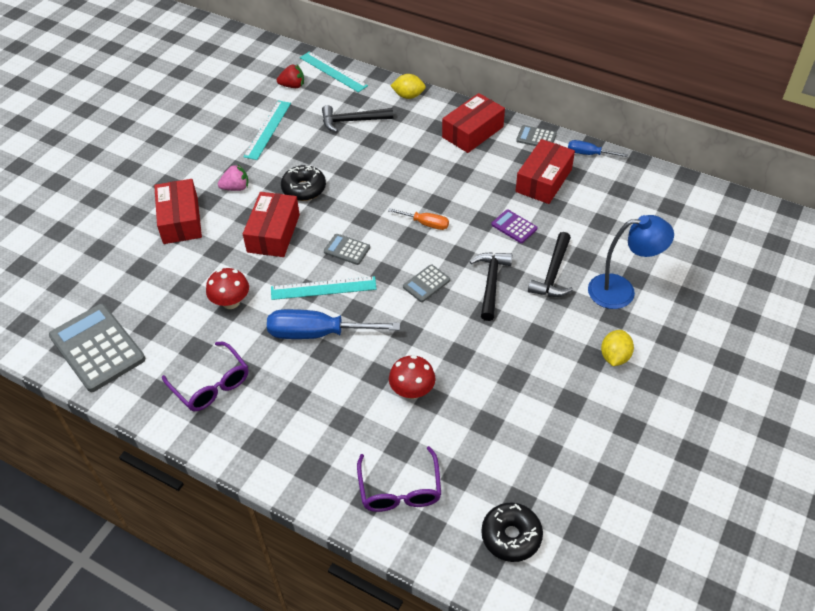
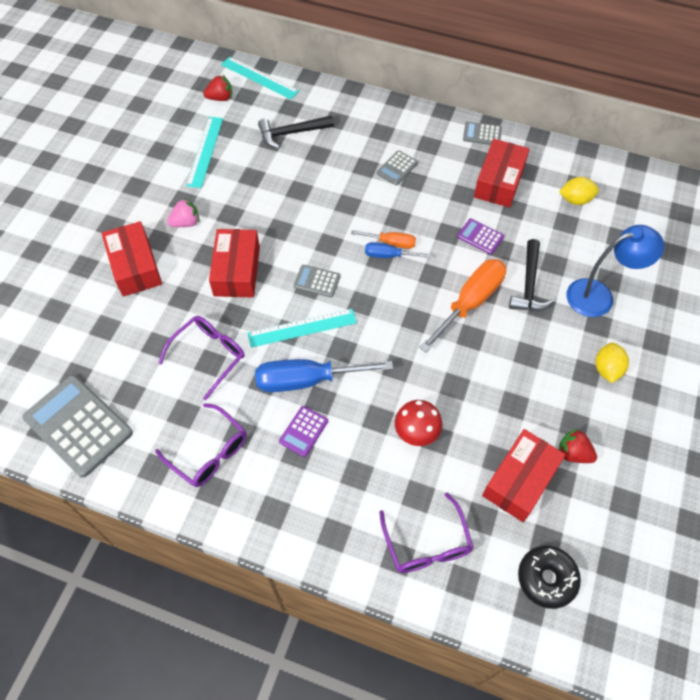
camera: 10 degrees left, 10 degrees up
(231, 302) = (209, 355): red mushroom -> purple glasses
(304, 189) = (258, 216): black donut -> none
(304, 377) = (303, 431): none -> purple calculator
(408, 96) = (343, 99): yellow lemon -> yellow lemon (575, 200)
(426, 283) = (406, 310): grey calculator -> grey calculator (397, 168)
(472, 132) = (417, 134): red box -> red box (520, 480)
(491, 283) = (470, 302): black hammer -> orange screwdriver
(563, 428) = (573, 453): none -> red strawberry
(589, 154) = (537, 147): blue screwdriver -> blue screwdriver (388, 255)

